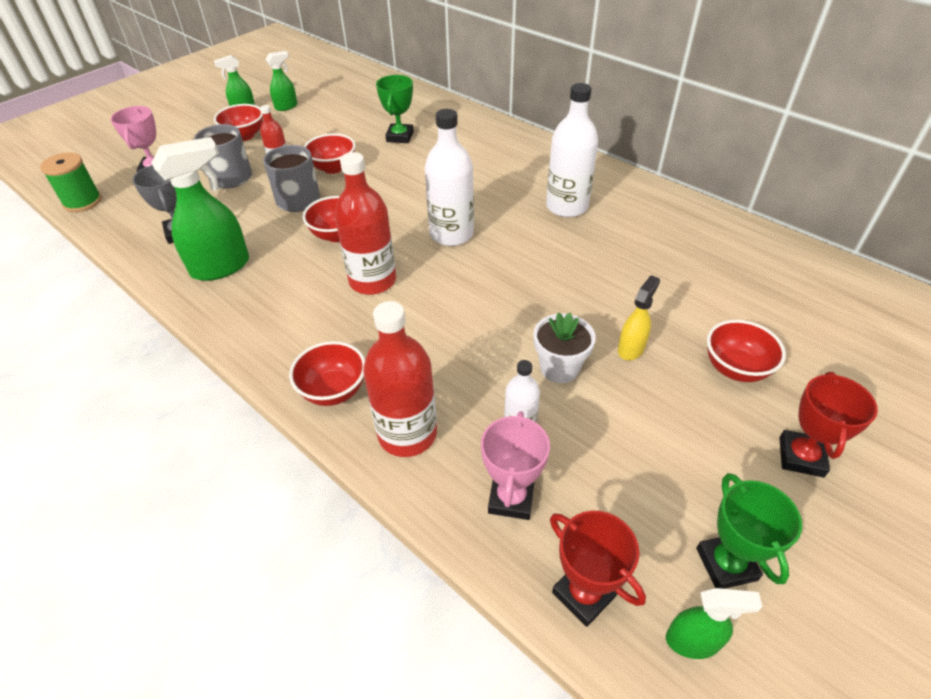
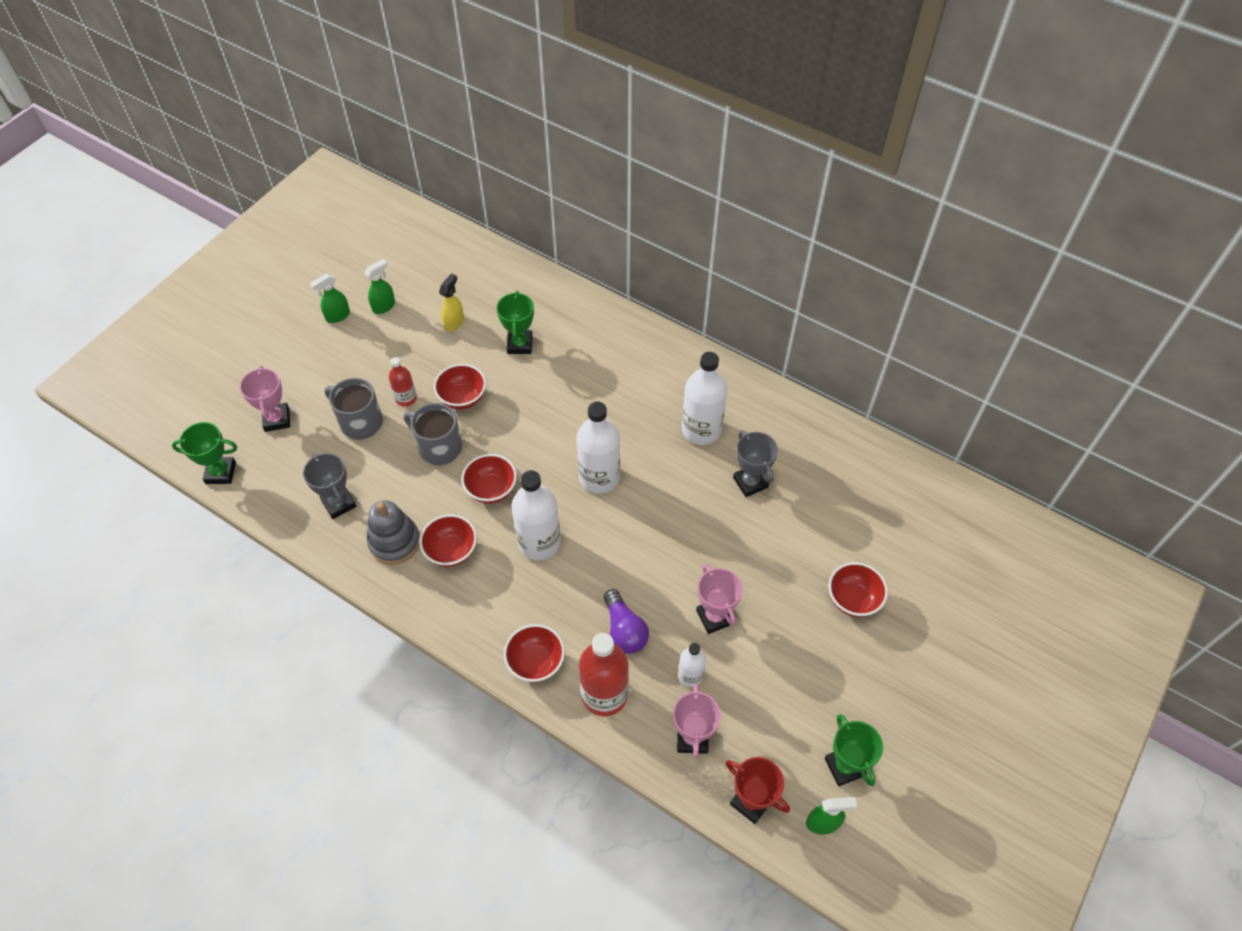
camera: 10 degrees left, 10 degrees up
(82, 202) = (220, 473): green spool -> green trophy
(221, 267) = (394, 542): green spray bottle -> grey stacking toy
(244, 136) = (353, 358): red bowl -> red bowl (451, 551)
(372, 281) = (539, 542): red bottle -> white bottle
(447, 369) = (624, 630): none -> purple light bulb
(559, 368) = (714, 617): white flower pot -> pink trophy
(615, 251) = (750, 482): none -> grey trophy
(631, 348) = (770, 590): yellow spray bottle -> yellow spray bottle (454, 322)
(801, 457) = (899, 675): red trophy -> none

